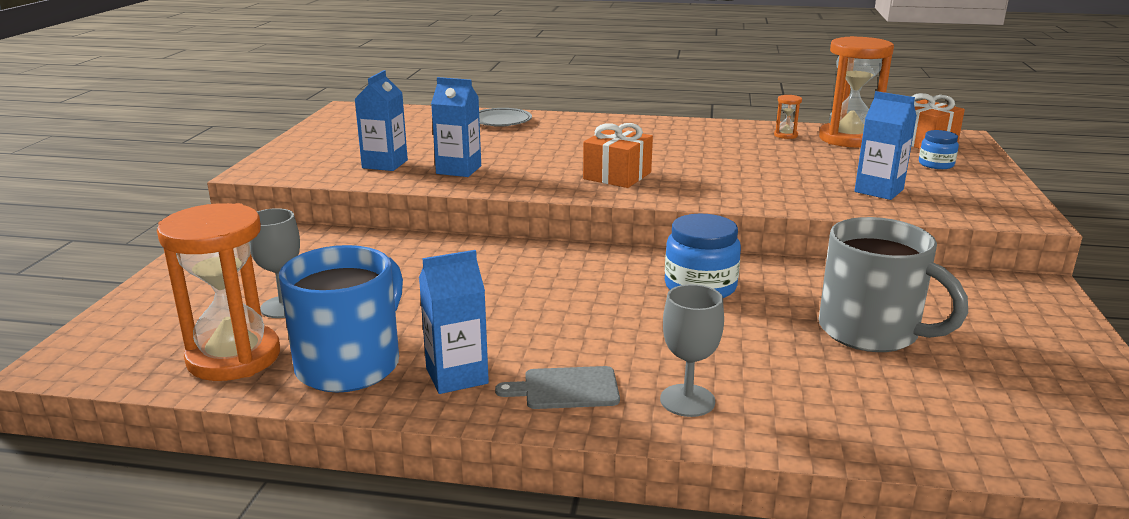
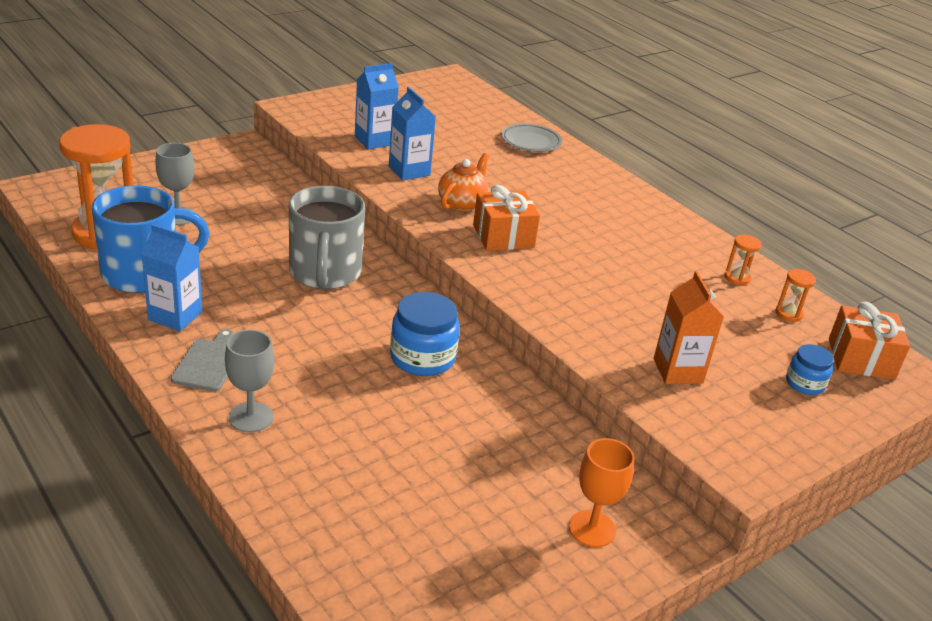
camera: 40 degrees right, 10 degrees up
(545, 171) = (462, 204): none -> orange teapot
(566, 389) = (208, 363): grey cutting board -> grey cutting board turned 60 degrees clockwise
(848, 139) = (788, 314): orange hourglass -> orange hourglass, size x0.41
(871, 332) = (457, 466): grey mug -> grey mug (325, 273)
(879, 191) = (678, 371): blue carton -> orange carton
(1003, 312) = (592, 529): none -> orange goblet

